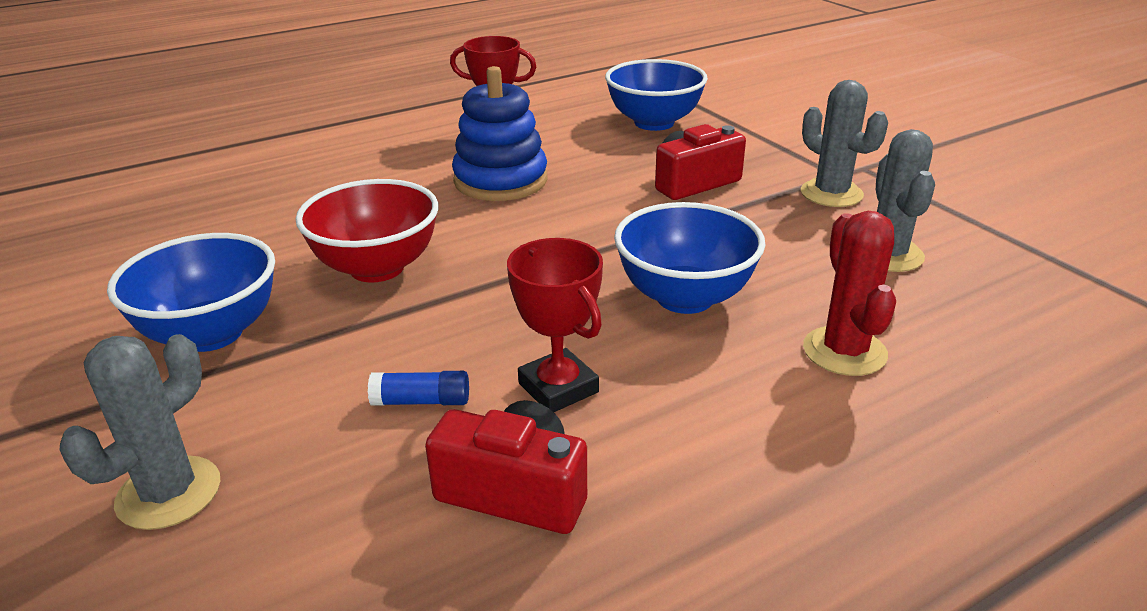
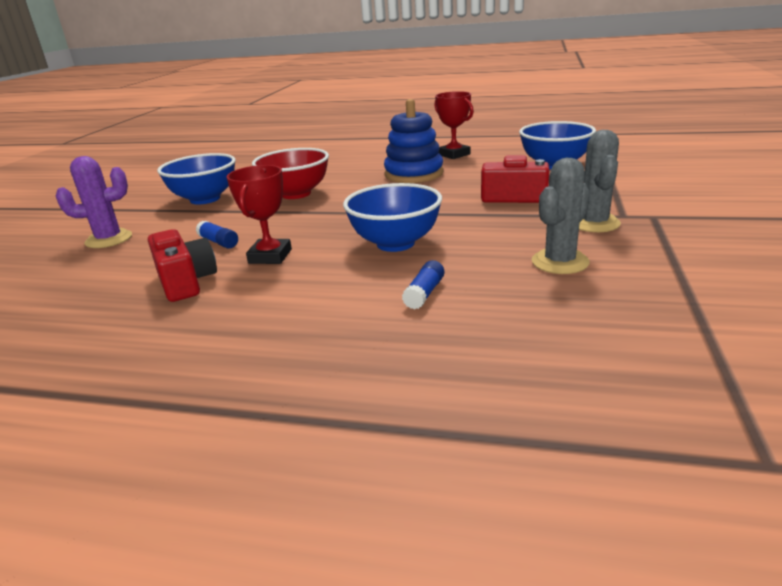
camera: 45 degrees right, 5 degrees down
(169, 493) = (109, 239): grey cactus -> purple cactus
(844, 351) = (424, 293): red cactus -> blue glue stick

